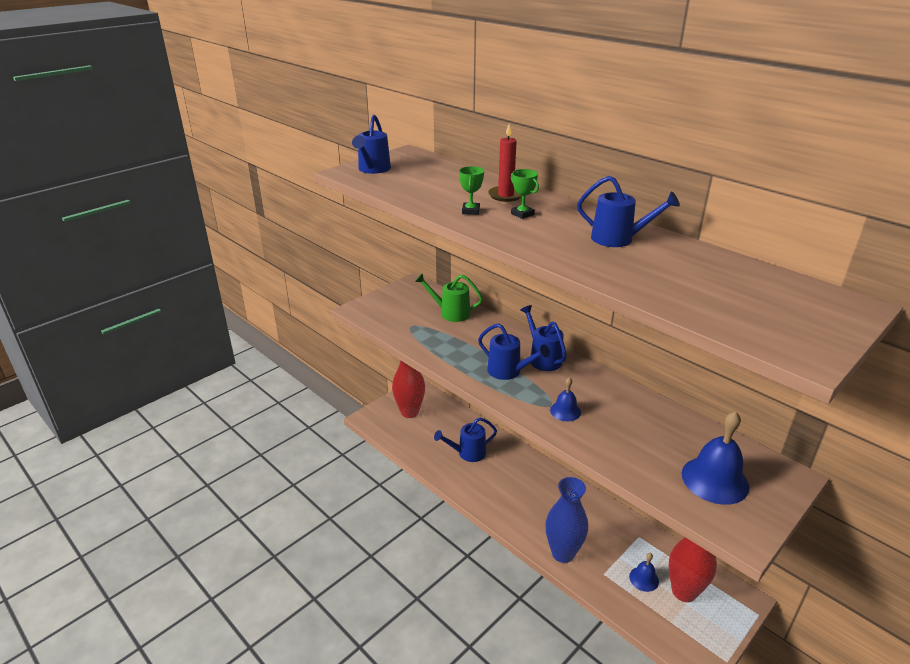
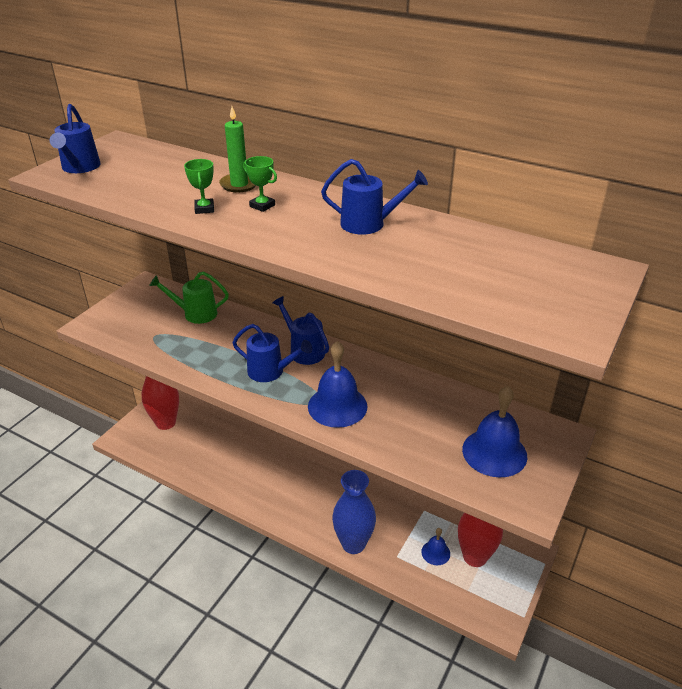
camera: 15 degrees left, 5 degrees up
(467, 453) = (237, 457): blue watering can -> none
(505, 195) = (239, 184): red candle -> green candle
(565, 411) = (337, 406): blue bell -> blue bell, size x1.85

